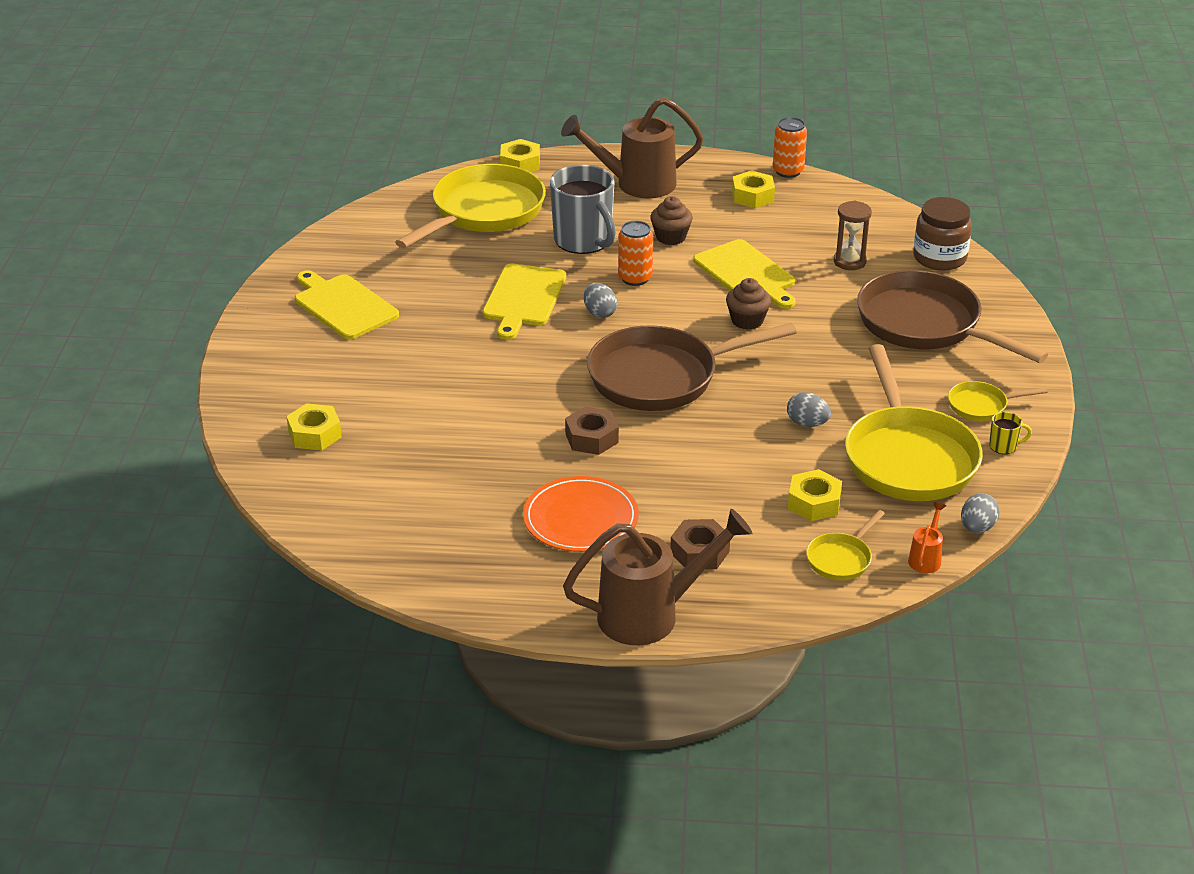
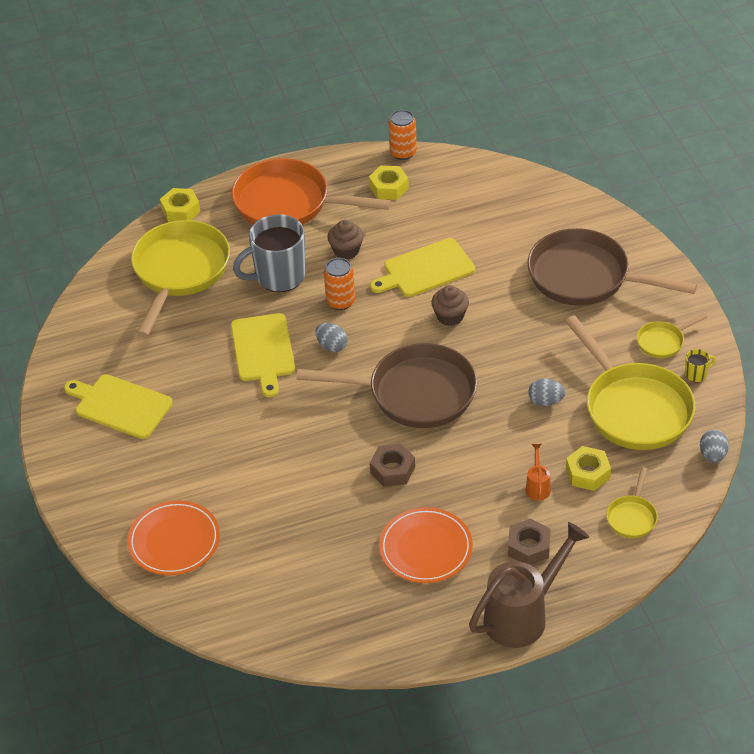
camera: 20 degrees left, 10 degrees up
(314, 434) = (174, 541): yellow nut -> orange plate
(583, 241) = (278, 276): grey mug -> grey mug turned 120 degrees clockwise
(636, 184) = (289, 203): brown watering can -> orange pan
(662, 377) = (414, 393): brown pan -> brown pan turned 135 degrees counterclockwise
(746, 274) = (425, 269): yellow cutting board -> yellow cutting board turned 120 degrees clockwise
(849, 261) = (498, 232): brown hourglass -> none
(926, 558) = (690, 495): orange watering can -> orange watering can (537, 486)
(939, 258) = (564, 207): brown jar -> none

